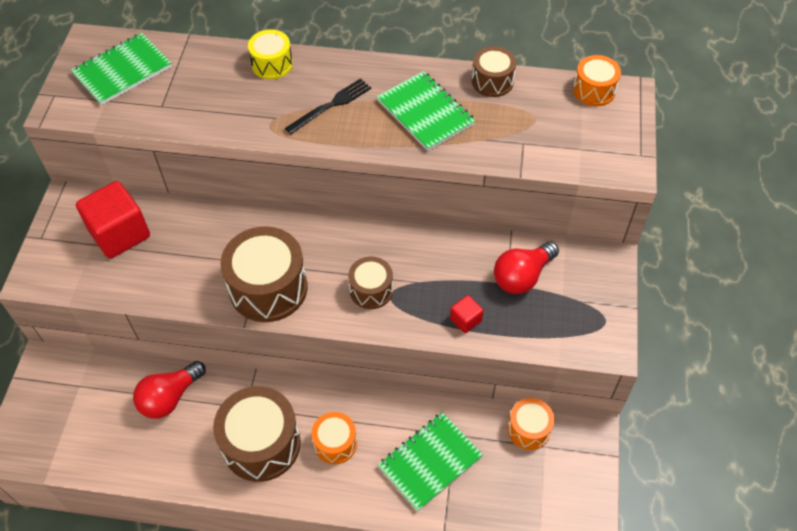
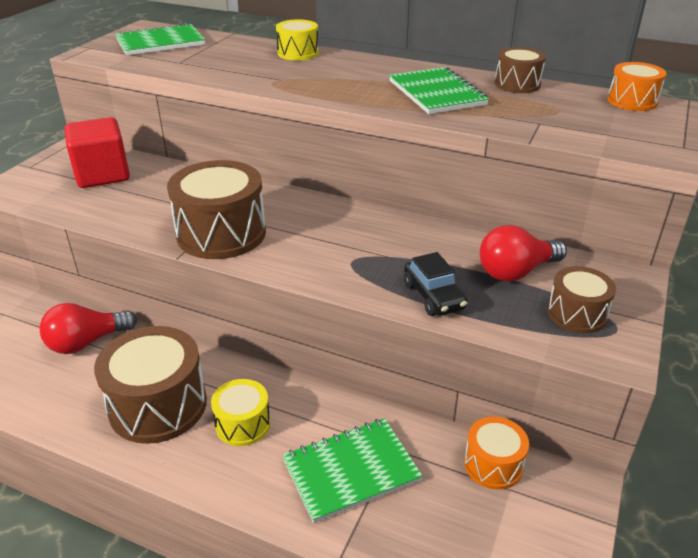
camera: 15 degrees right, 20 degrees down
(331, 105) = (341, 79): black fork -> none
(335, 443) = (243, 424): orange drum -> yellow drum
(371, 290) = (332, 253): brown drum -> brown drum (577, 314)
(465, 320) = (433, 296): red cube -> black car

